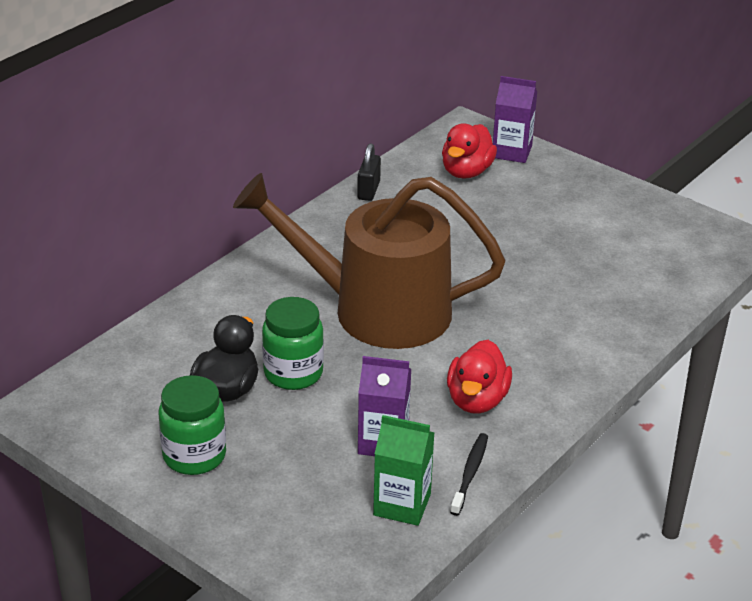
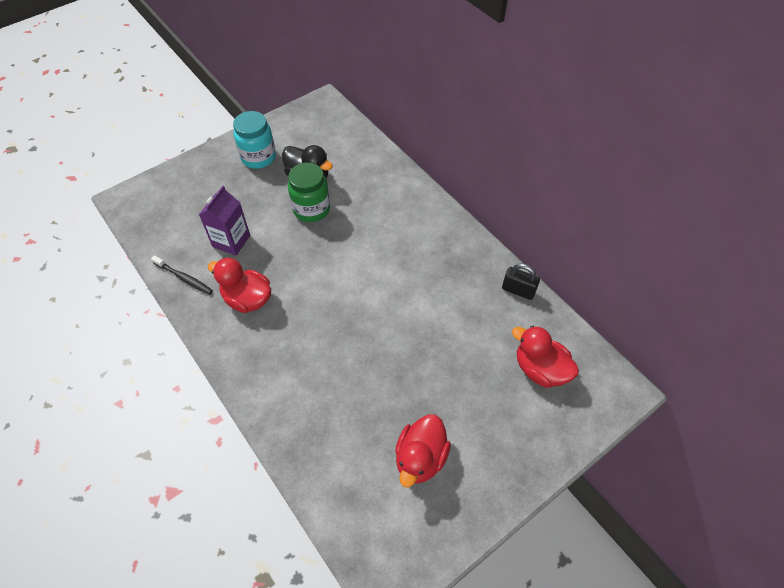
camera: 105 degrees right, 20 degrees up
(194, 456) = (258, 157): green jar -> turquoise jar
(376, 310) = (362, 264): brown watering can -> none
(402, 505) = (176, 239): green carton -> none
(511, 152) = (572, 418): purple carton -> none
(608, 234) = (420, 458): none -> red duck

